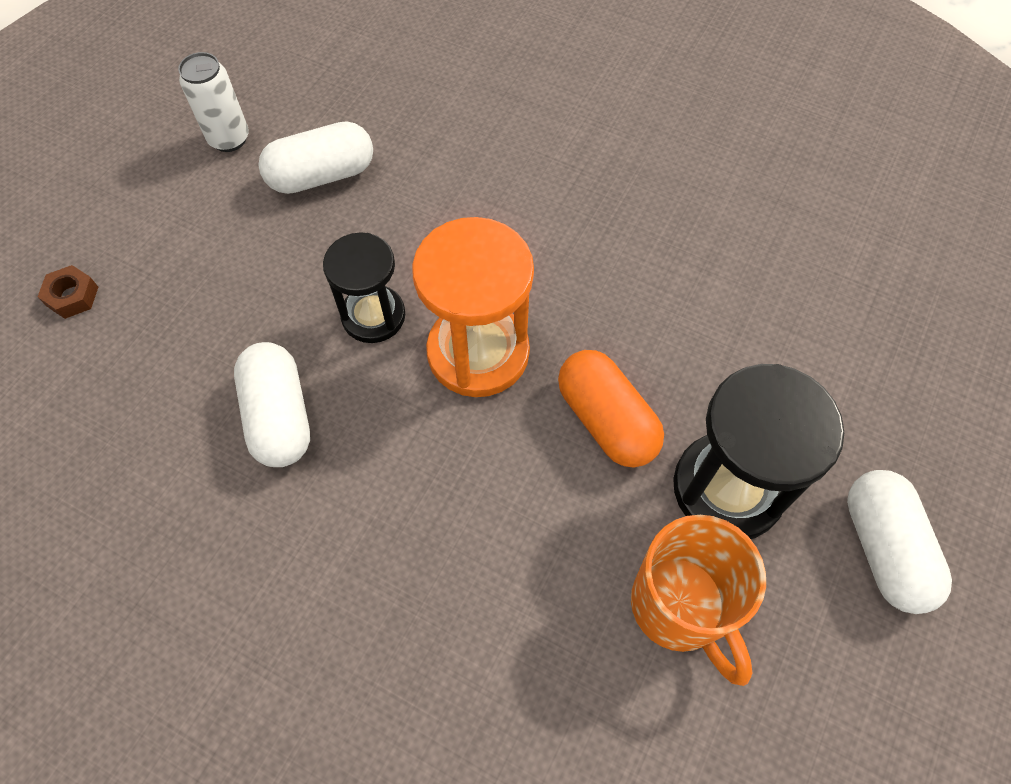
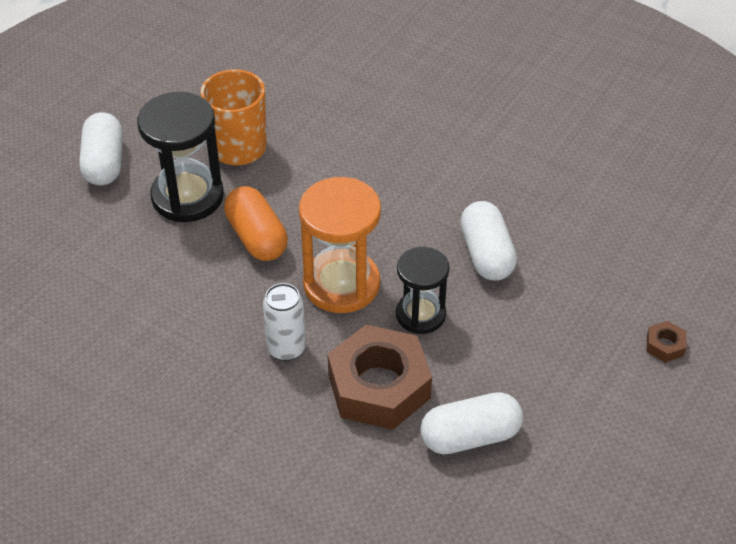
camera: 175 degrees left, 15 degrees down
(229, 139) = (564, 482): white can -> white can (286, 349)
(422, 221) = (379, 386): none -> brown nut

